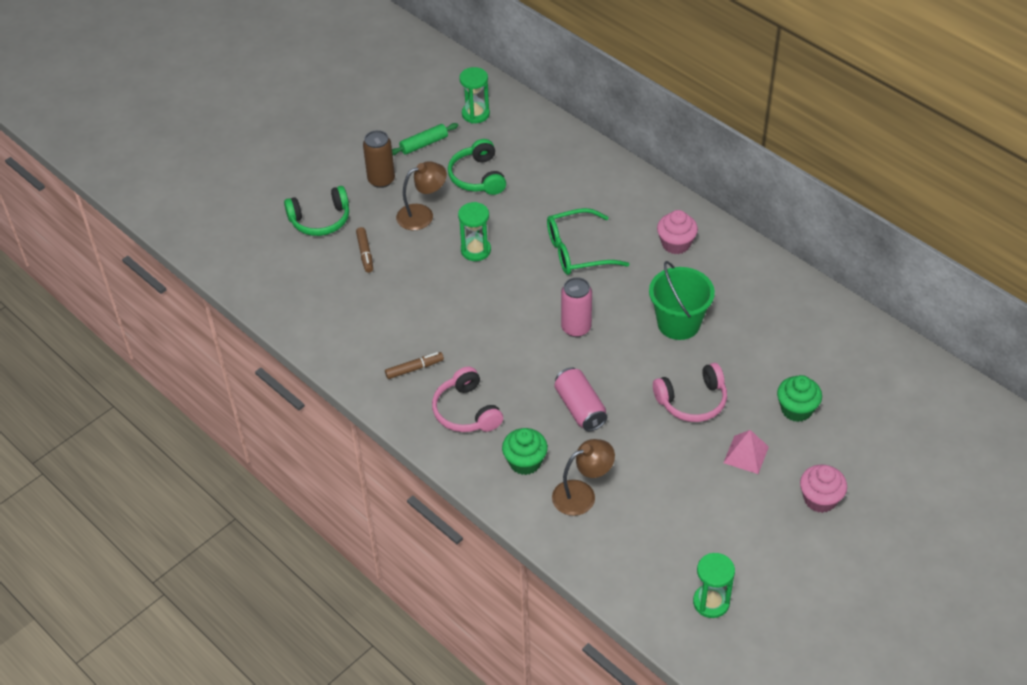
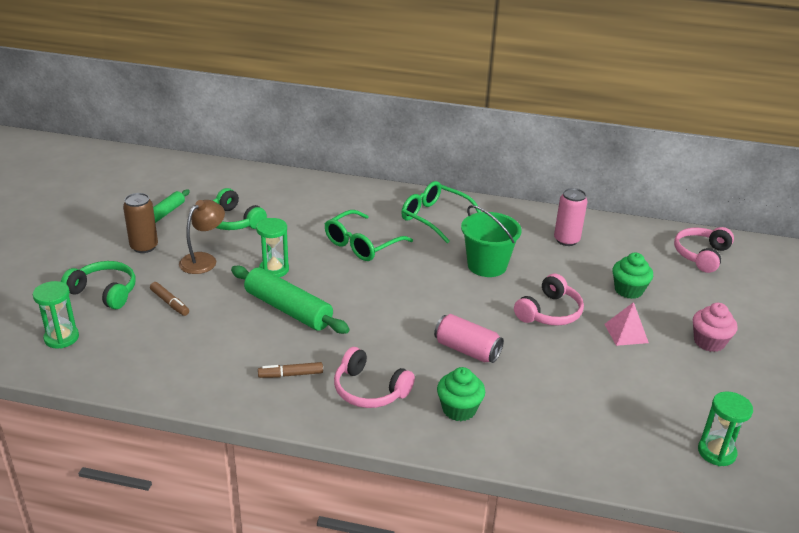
camera: 35 degrees left, 15 degrees down
(320, 220) = (104, 292): green headphones -> green headphones turned 105 degrees counterclockwise
(414, 368) = (291, 375): brown marker -> brown marker turned 135 degrees counterclockwise
(458, 300) = (288, 309): none -> green rolling pin
(475, 114) = (196, 183): green hourglass -> green hourglass (61, 338)
(576, 328) = (409, 295): pink can -> pink can (566, 240)
(582, 494) = (531, 414): brown lamp -> none
(676, 244) = (434, 217): pink cupcake -> green glasses
(921, 400) = (701, 255): none -> pink headphones

